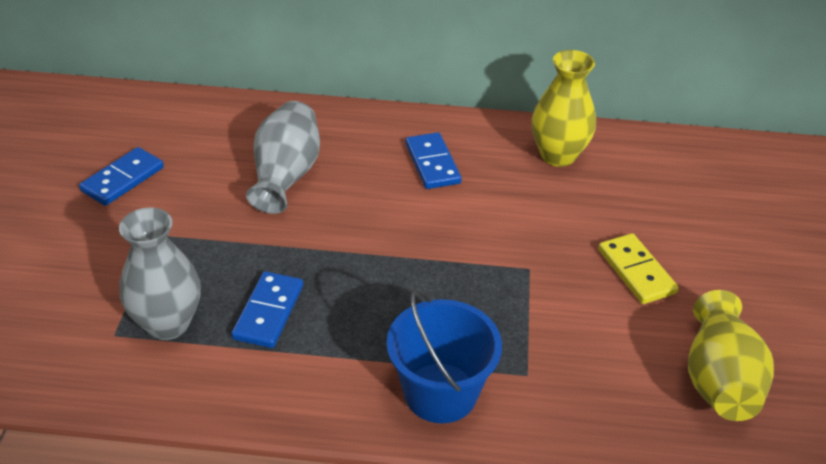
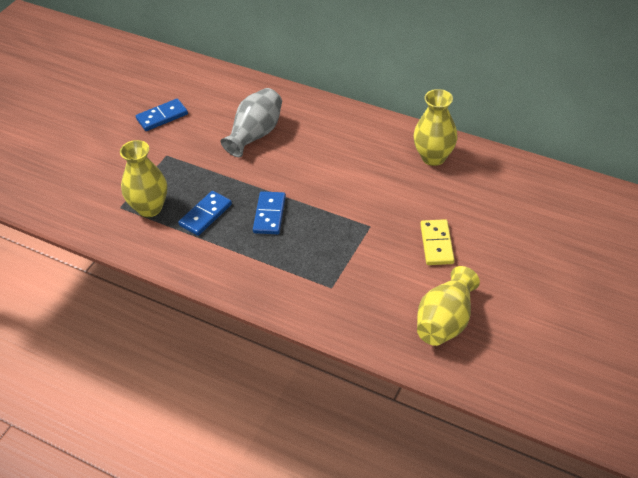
camera: 25 degrees right, 5 degrees up
(168, 323) = (149, 208): grey vase -> yellow vase
(432, 163) = (348, 145): blue domino -> blue domino (269, 215)
(440, 393) = (276, 284): blue bucket -> none

